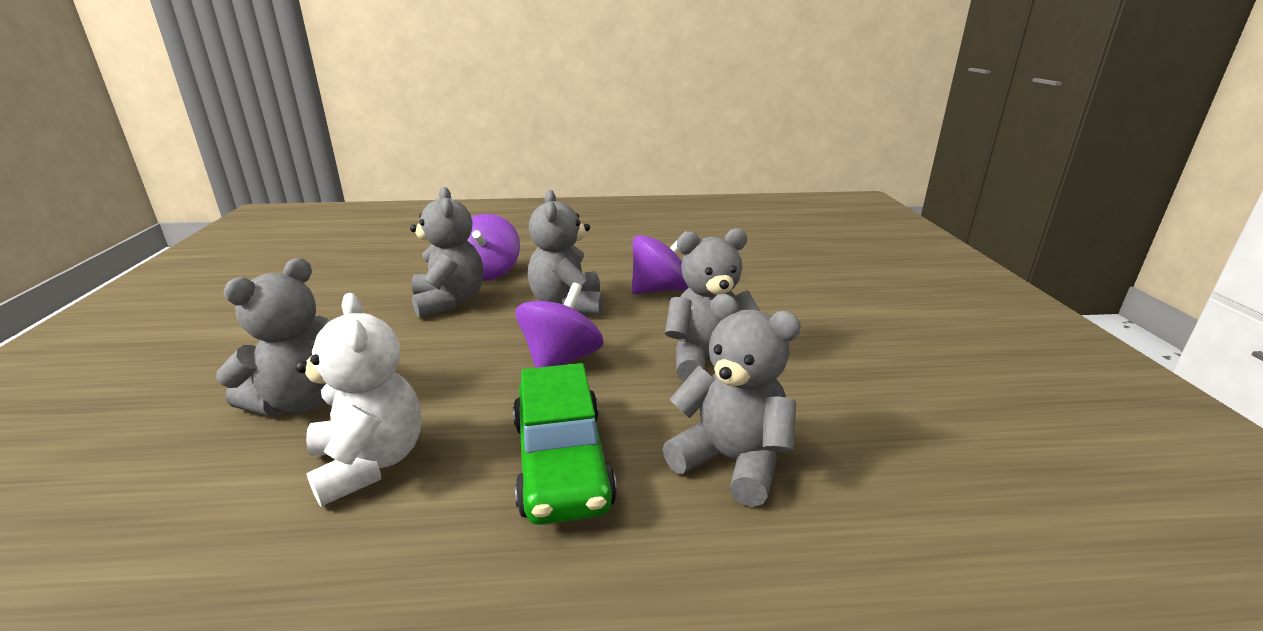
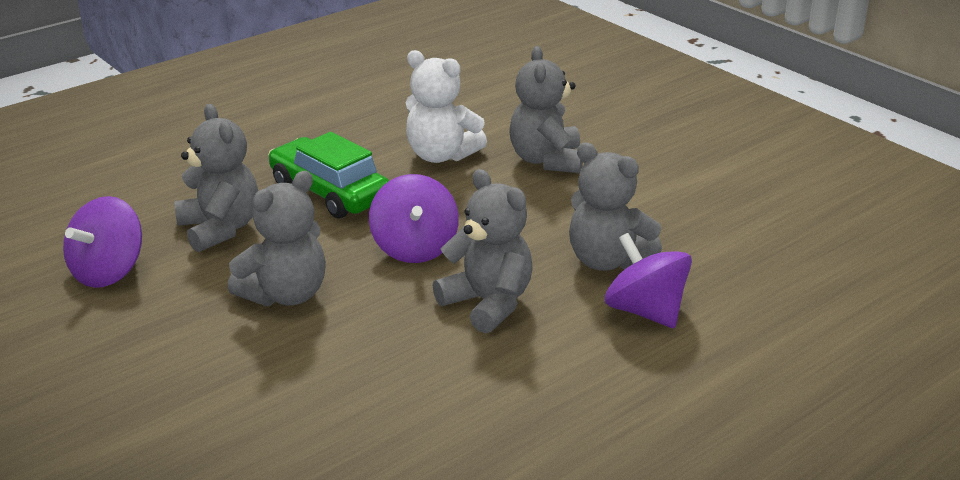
camera: 145 degrees right, 5 degrees up
(660, 290) = (413, 367): purple spinning top -> purple spinning top (108, 272)
(731, 461) = (220, 229): grey teddy bear -> grey teddy bear turned 120 degrees counterclockwise

